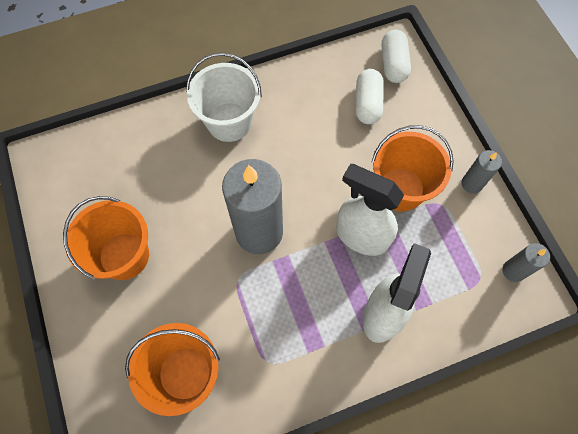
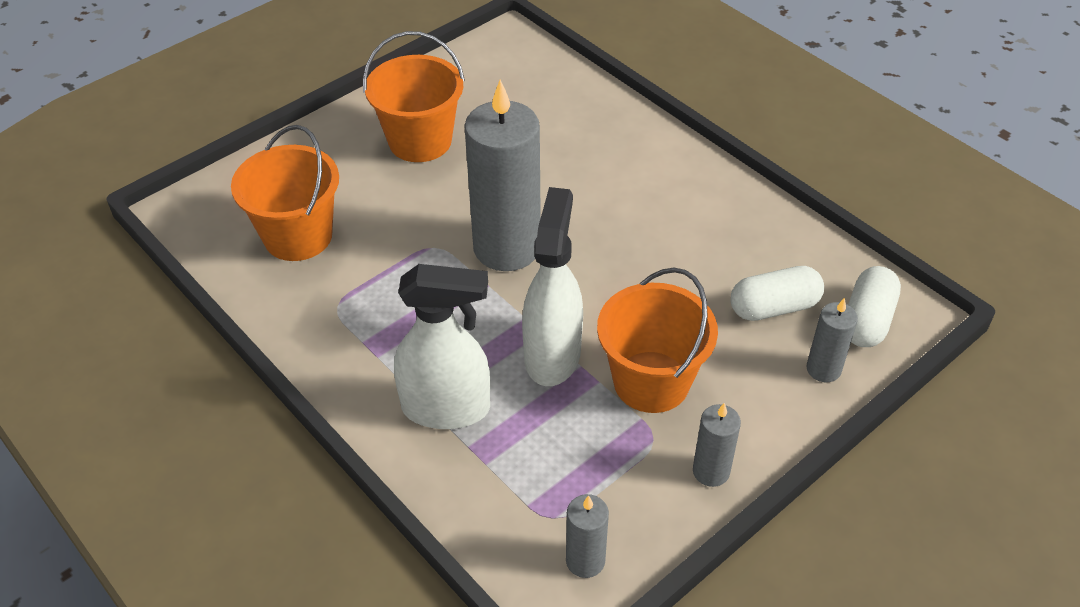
camera: 70 degrees right, 20 degrees down
(229, 122) = (651, 173): white bucket -> none
(393, 64) = (867, 320): white capsule -> white capsule turned 45 degrees counterclockwise
(420, 100) = (823, 369): none -> grey candle

